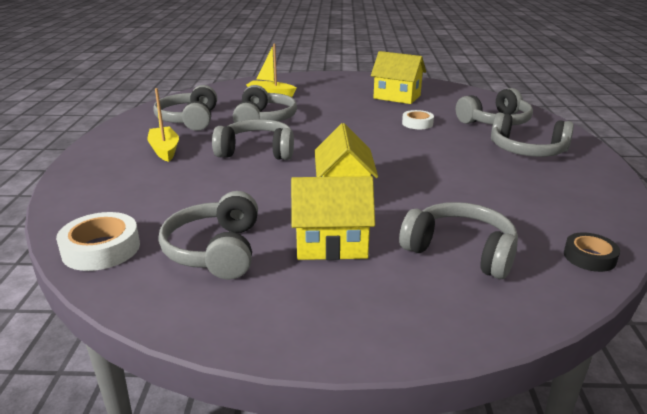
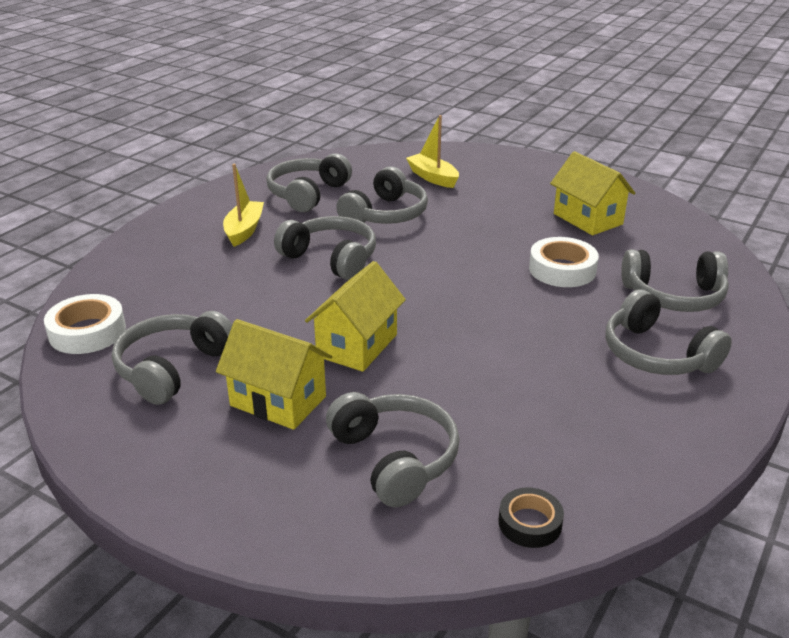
camera: 30 degrees right, 5 degrees up
(417, 123) = (562, 269): white tape -> white tape, size x1.56

